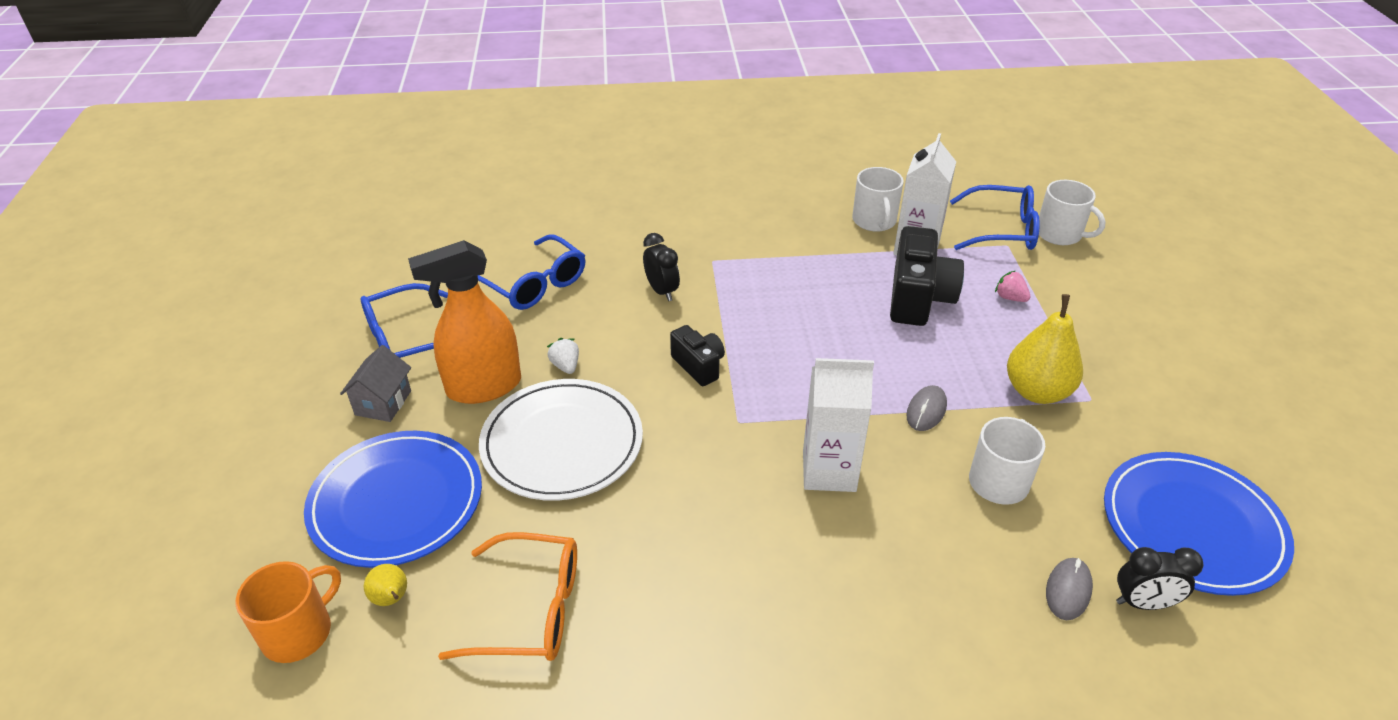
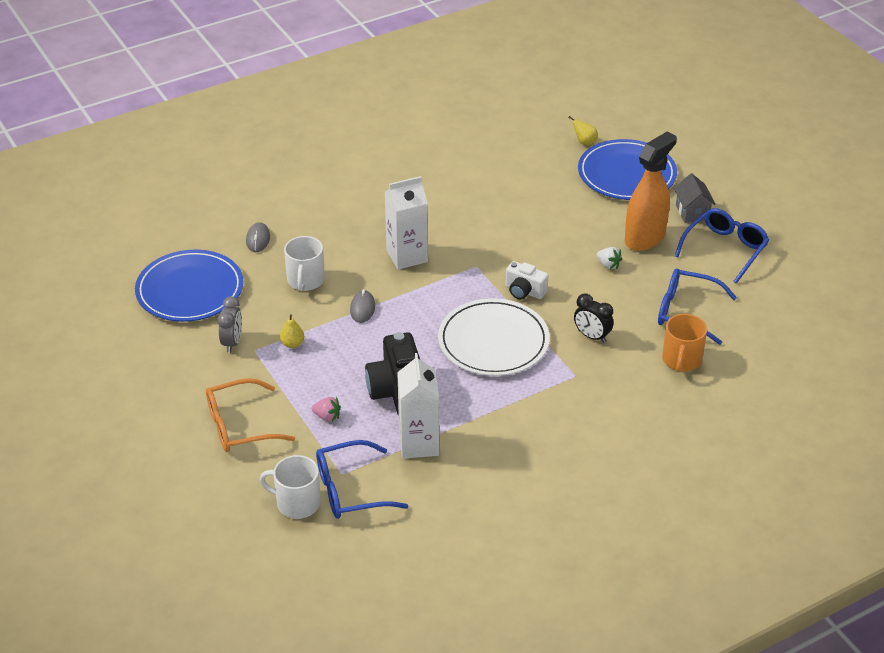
camera: 155 degrees right, 0 degrees up
(298, 632) = (611, 122): orange mug -> orange mug (681, 360)
(531, 610) = (517, 157): orange glasses -> orange glasses (239, 426)
(562, 443) = (568, 224): white plate -> white plate (493, 341)
(699, 366) = (524, 291): black camera -> white camera
(874, 221) = (467, 462): white mug -> none
(1037, 391) = (292, 344): yellow pear -> yellow pear, size x0.47
(1123, 419) = (232, 342): none -> grey clock
(1143, 603) = (218, 245): black clock -> none

